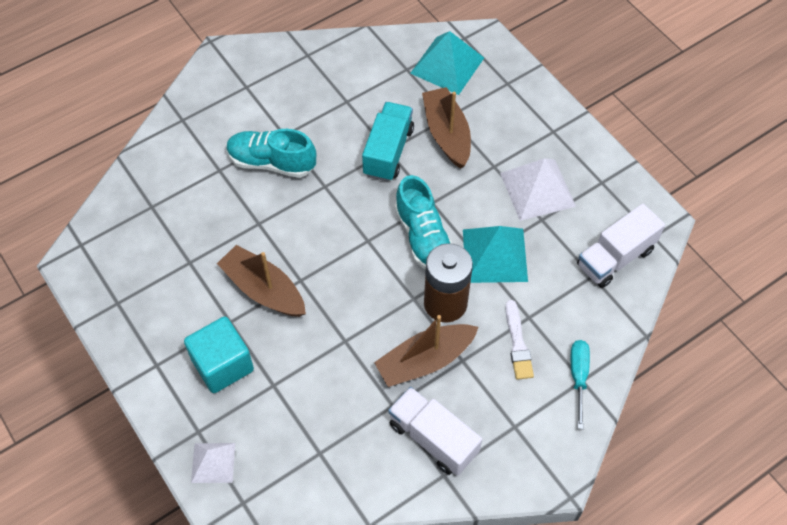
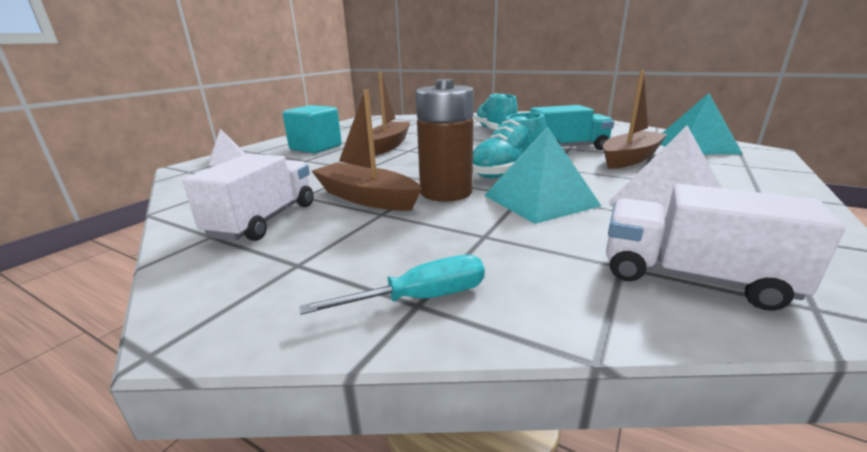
camera: 65 degrees right, 35 degrees down
(517, 343) = (435, 237): white brush -> none

